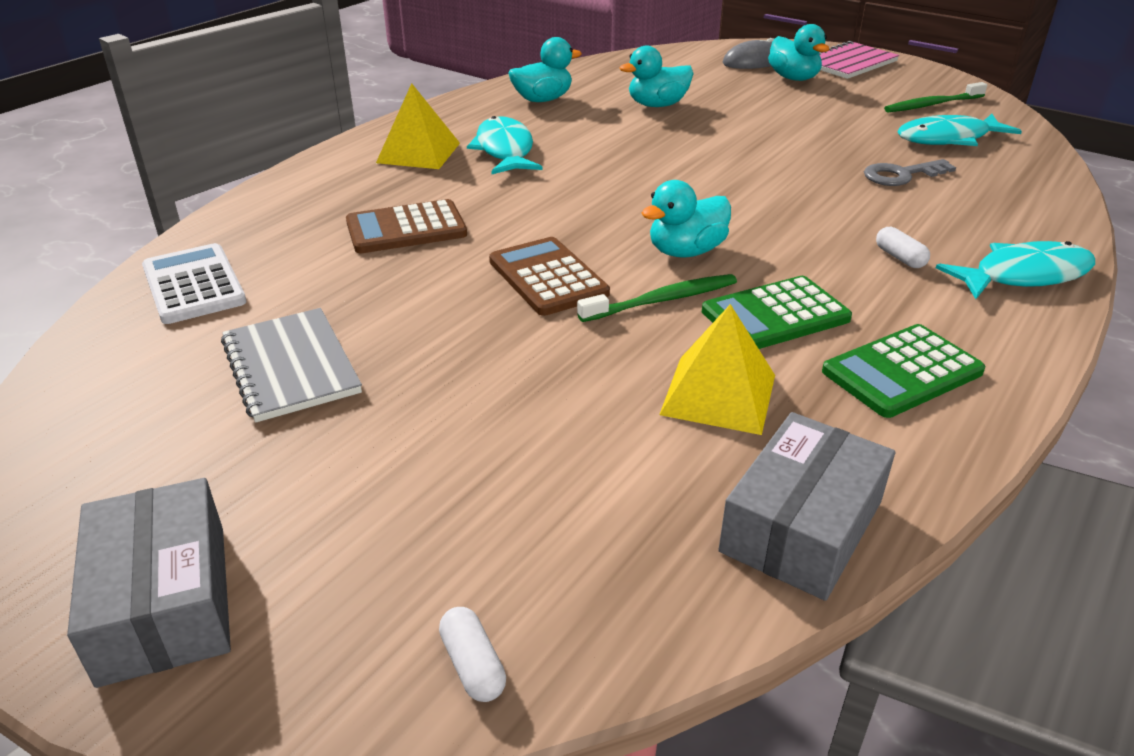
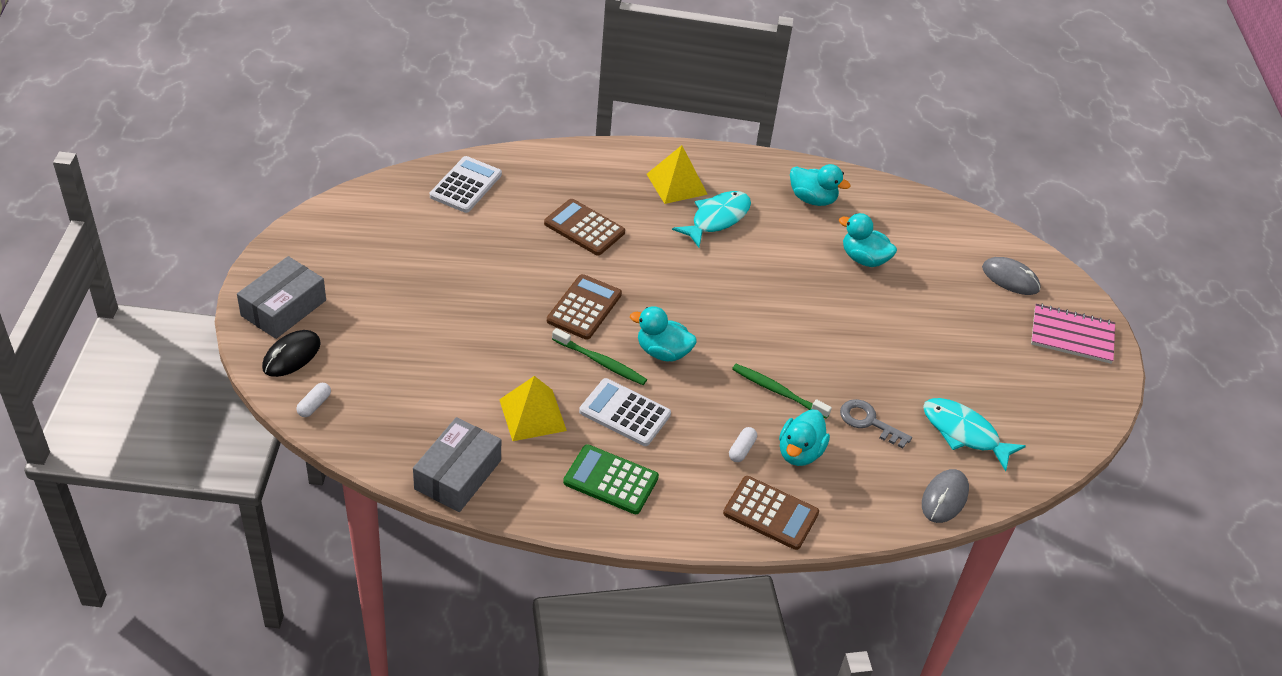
camera: 50 degrees right, 10 degrees up
(291, 367) = (433, 258): grey notebook -> none
(303, 645) = (291, 356): none -> black mouse
(775, 315) = (625, 413): green calculator -> white calculator
(793, 78) = (999, 313): turquoise duck -> turquoise duck (799, 452)
(801, 526) = (458, 474): grey box -> grey box turned 60 degrees counterclockwise
(932, 105) = (1028, 409): green toothbrush -> green toothbrush (777, 391)
(1024, 275) = (770, 513): turquoise fish -> brown calculator
(1040, 175) = (944, 498): none -> grey mouse

